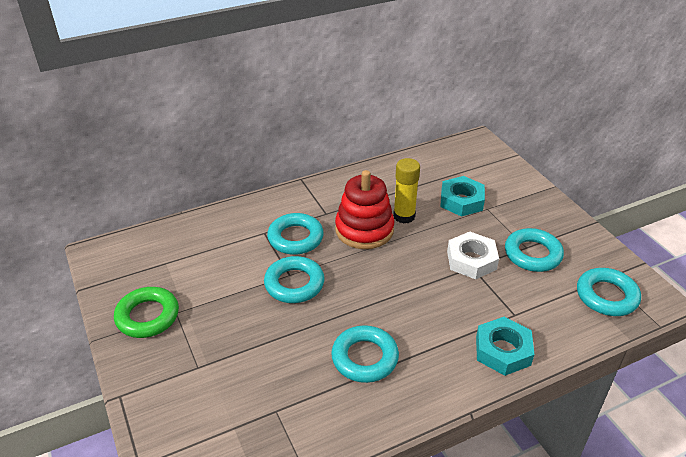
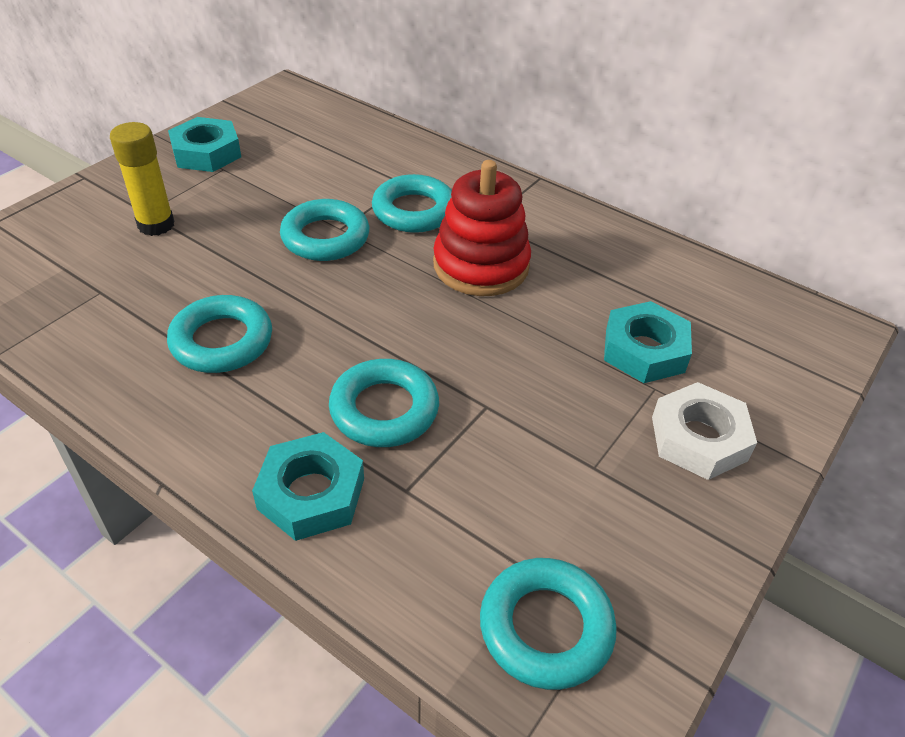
camera: 60 degrees right, 5 degrees up
(147, 316) = (206, 153): green ring -> turquoise nut
(404, 216) = (546, 296): yellow glue stick -> yellow glue stick (156, 225)
(471, 260) = (502, 401): white nut -> white nut (699, 438)
(532, 254) = (581, 480): turquoise ring -> turquoise ring (384, 409)

